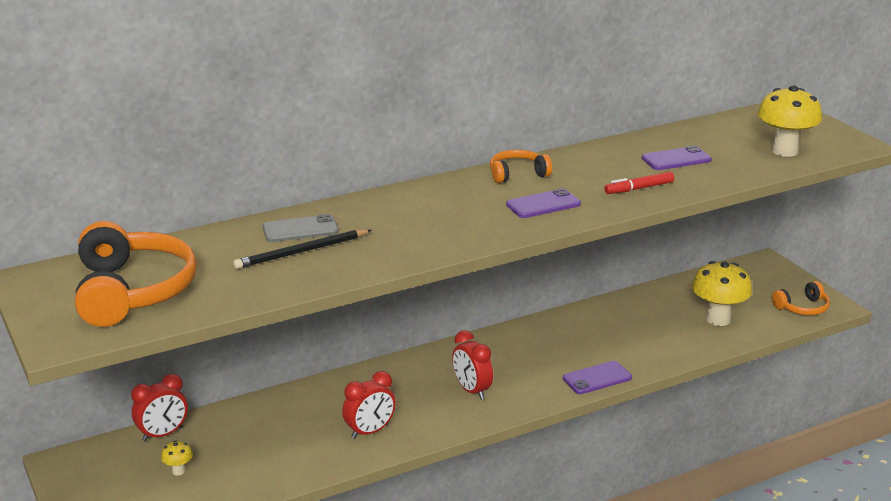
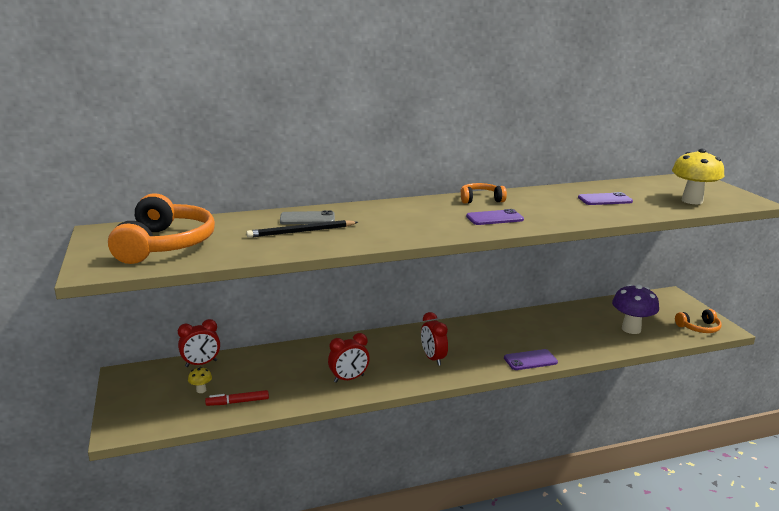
camera: 10 degrees right, 5 degrees down
(639, 188) = (572, 214): red marker -> red marker (238, 402)
(718, 319) = (631, 329): yellow mushroom -> purple mushroom

